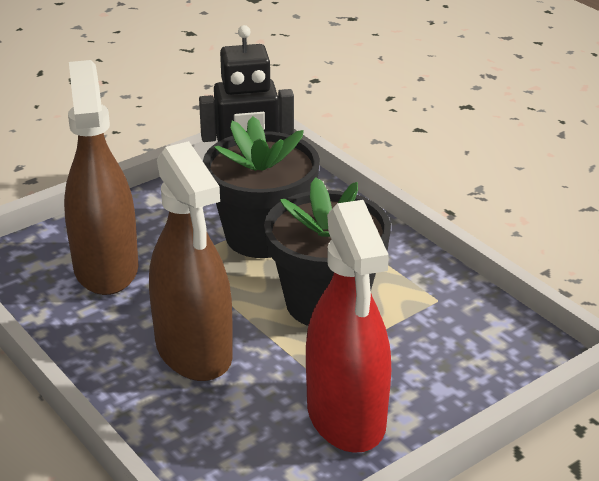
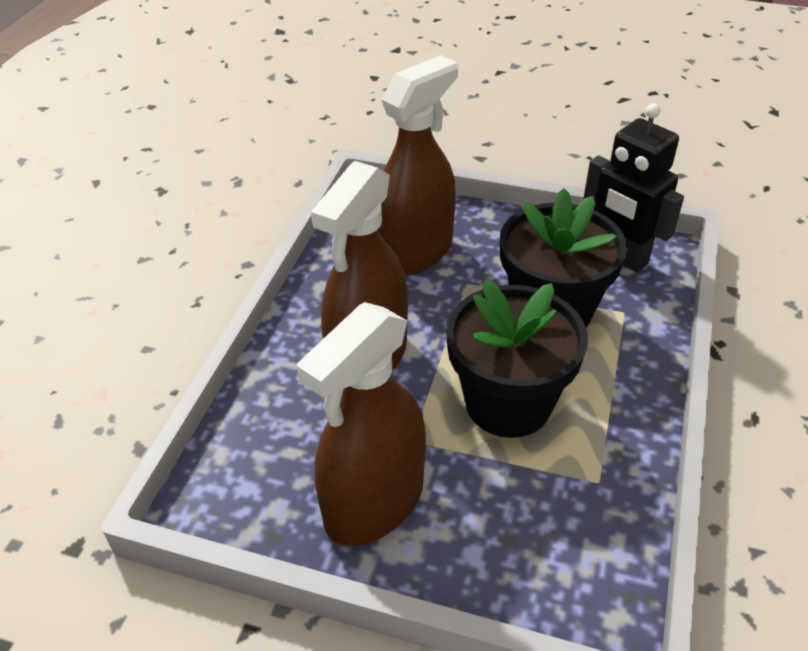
camera: 55 degrees right, 10 degrees up
(346, 416) = (374, 502): red spray bottle -> brown spray bottle

